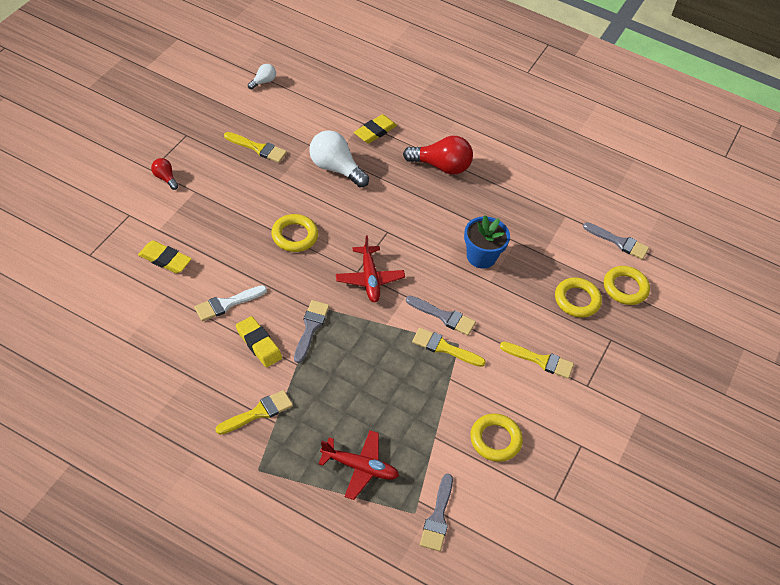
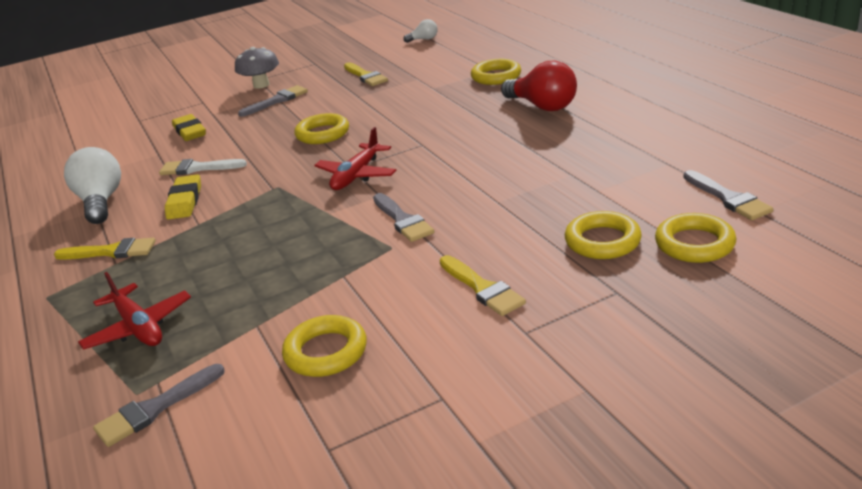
camera: 45 degrees right, 20 degrees down
(165, 178) = (261, 85): red light bulb -> grey mushroom
(310, 328) = (248, 200): grey brush -> grey brush (277, 101)
(335, 168) = (423, 95): white light bulb -> white light bulb (101, 202)
(375, 131) = (496, 76): yellow eraser -> yellow ring
(444, 348) = (369, 247): yellow brush -> none
(481, 256) = (510, 180): blue flower pot -> none

